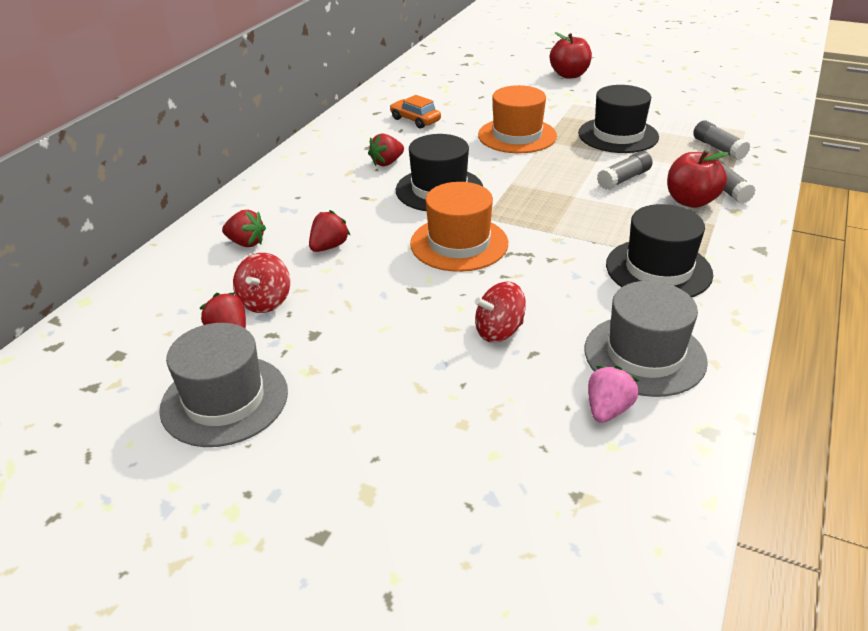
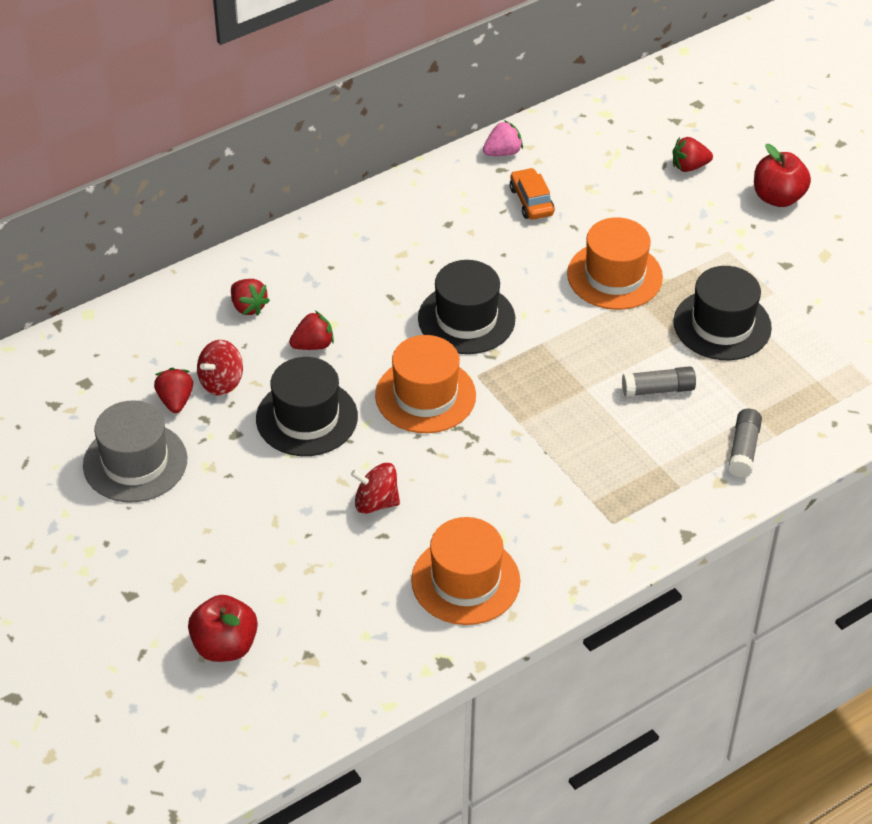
camera: 30 degrees right, 10 degrees up
(387, 163) = (448, 256): red strawberry -> red strawberry (689, 166)
(607, 409) = (390, 608): pink strawberry -> pink strawberry (502, 152)
(644, 355) = (465, 580): grey hat -> orange hat
(658, 269) = (568, 509): black hat -> black hat (307, 418)
(691, 201) = (690, 449): red apple -> red apple (225, 646)
(718, 148) = (807, 394): grey glue stick -> none

